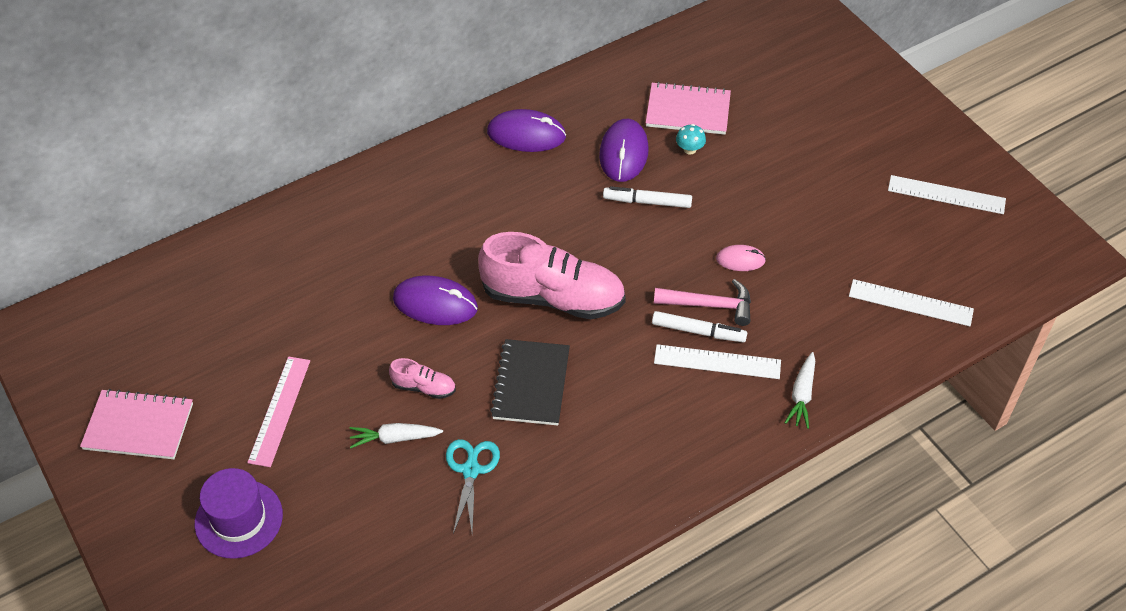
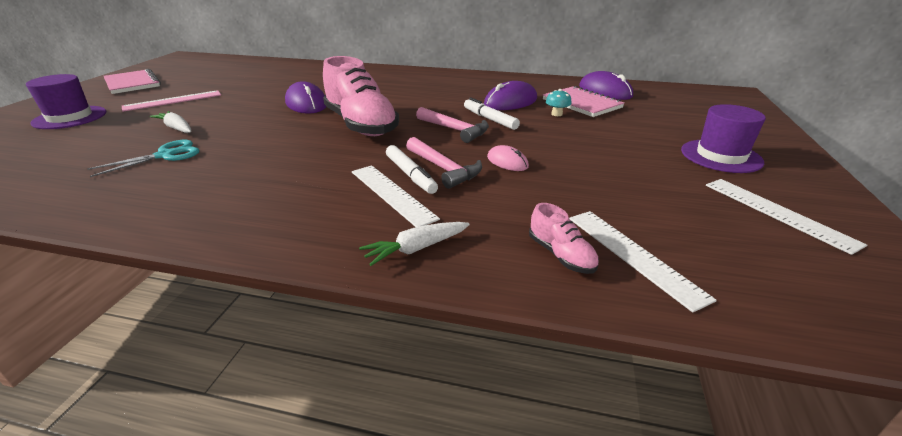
camera: 45 degrees right, 20 degrees down
(424, 387) = (232, 121): pink shoe -> pink shoe (561, 255)
(526, 134) = (468, 82): purple mouse -> purple mouse (605, 91)
(531, 384) = (273, 144): black notebook -> none
(643, 243) = (455, 130): none -> pink hammer
(866, 137) = (721, 156): none -> purple hat

